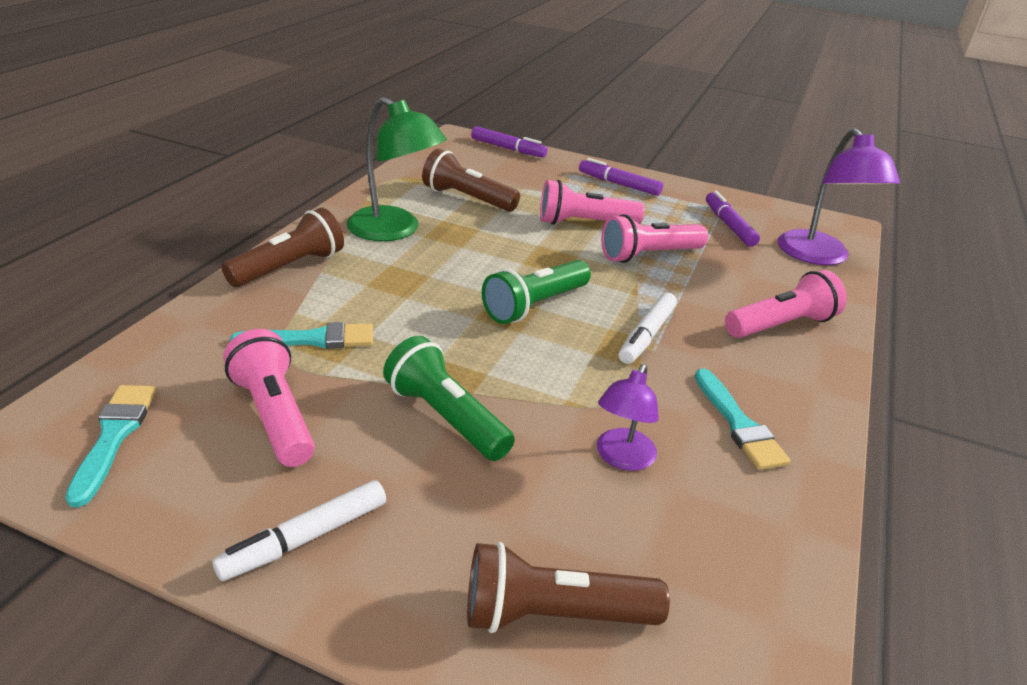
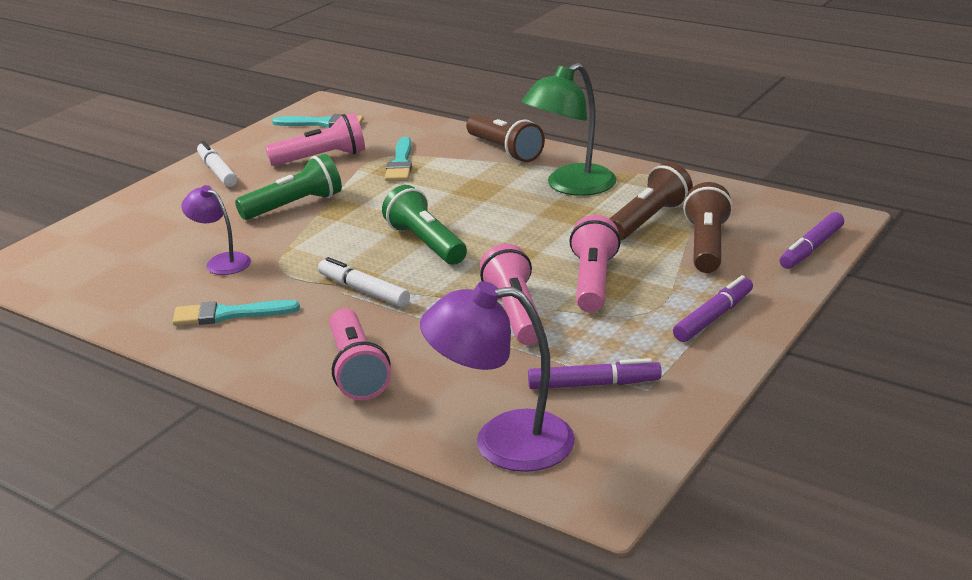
camera: 105 degrees right, 5 degrees down
(552, 614) = (123, 230): brown flashlight -> brown flashlight (706, 245)

